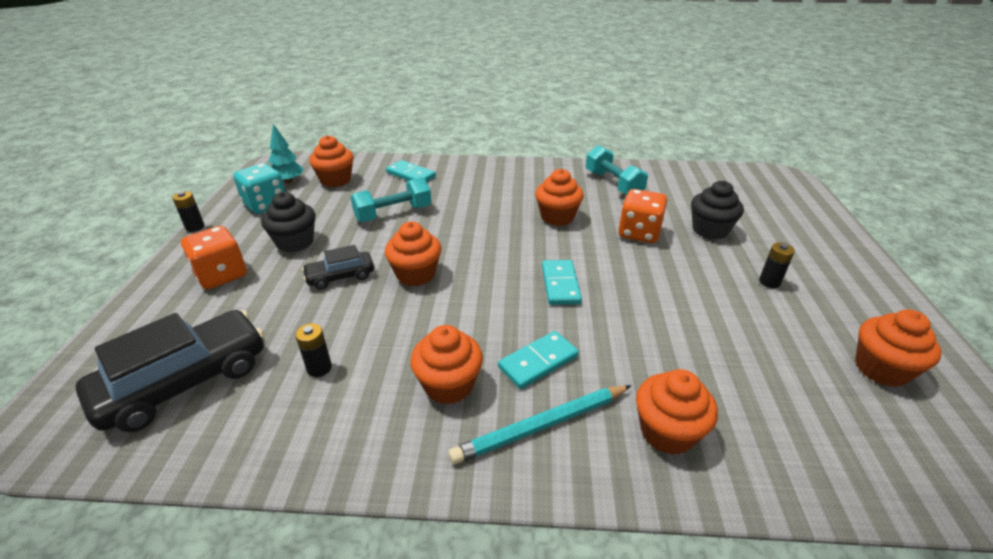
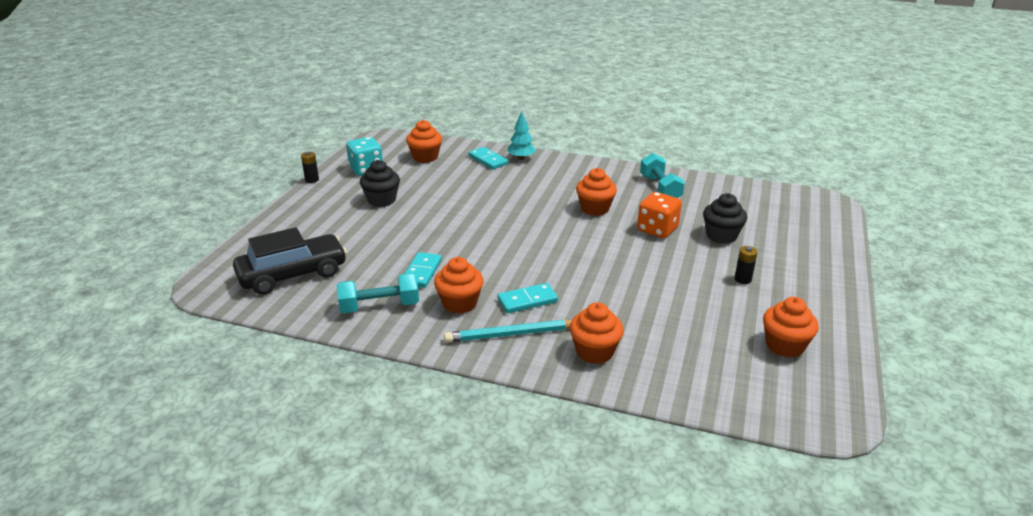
camera: 15 degrees right, 5 degrees down
(221, 275) = (325, 215): orange dice -> none
(288, 181) = (388, 154): turquoise tree -> turquoise tree (521, 158)
(319, 368) = (378, 280): black battery -> none
(340, 276) = (408, 228): black car -> none
(393, 214) = (462, 189): turquoise dumbbell -> turquoise dumbbell (379, 306)
(416, 274) = (463, 234): orange cupcake -> none
(560, 284) = (570, 256): turquoise domino -> turquoise domino (422, 272)

